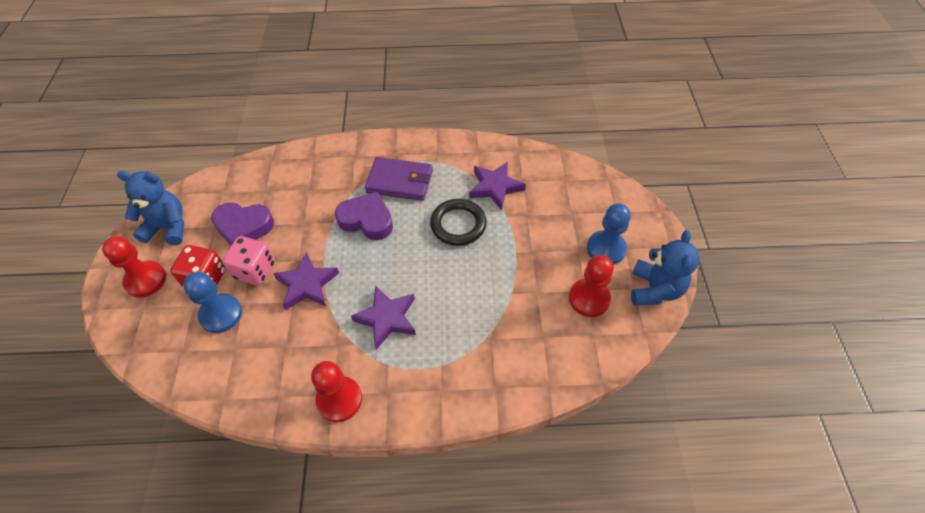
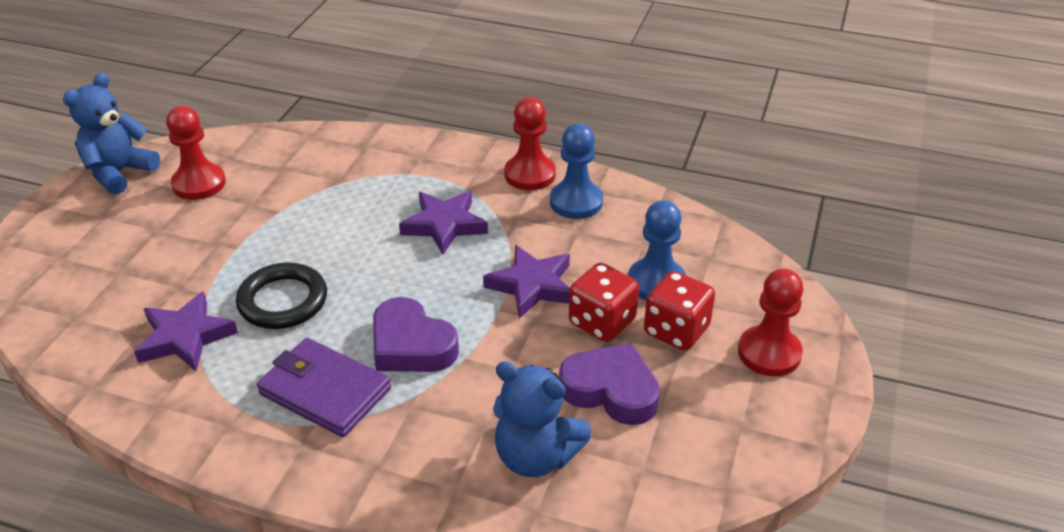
camera: 160 degrees left, 15 degrees down
(168, 227) = (742, 427): blue teddy bear -> blue teddy bear (536, 456)
(255, 270) = (602, 322): pink dice -> red dice
(606, 249) = (123, 222): blue pawn -> blue pawn (576, 202)

